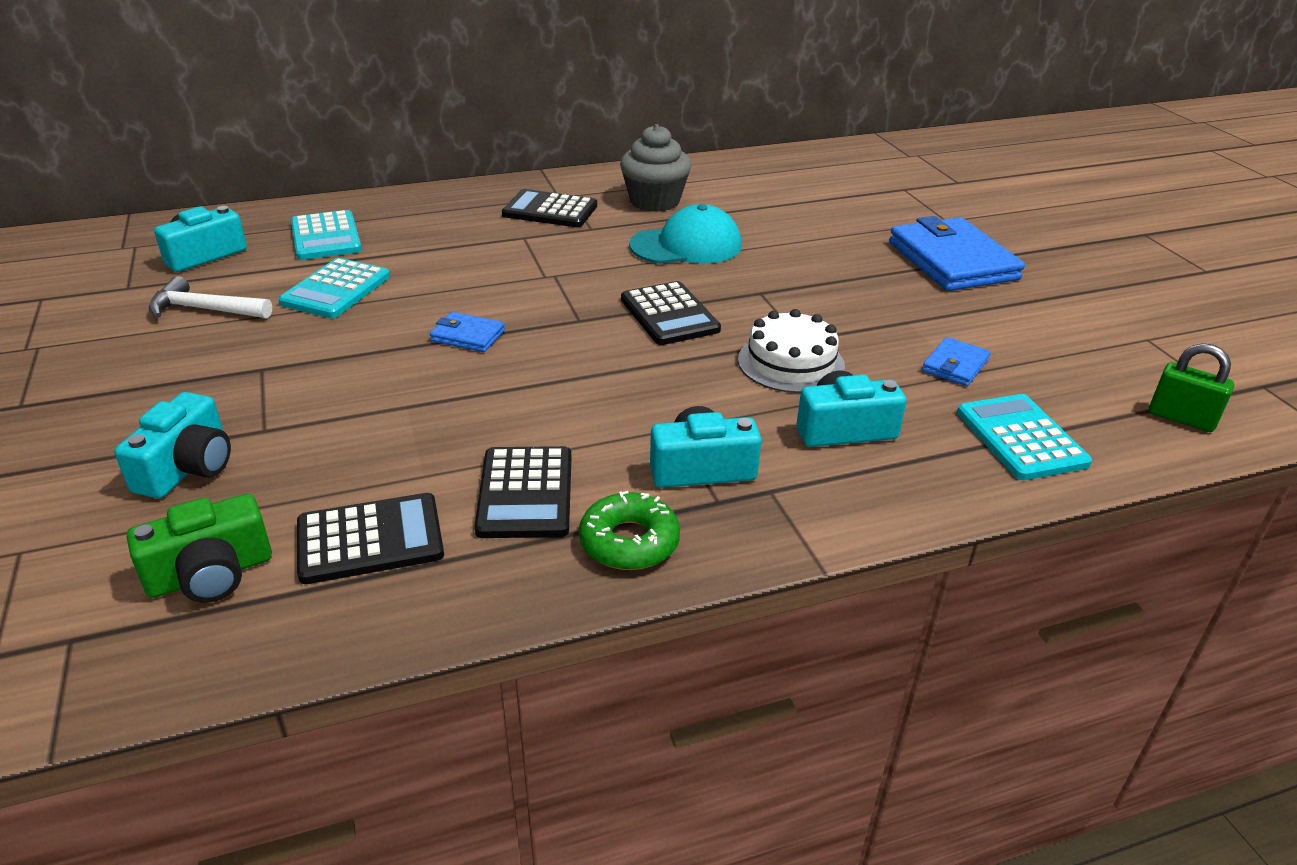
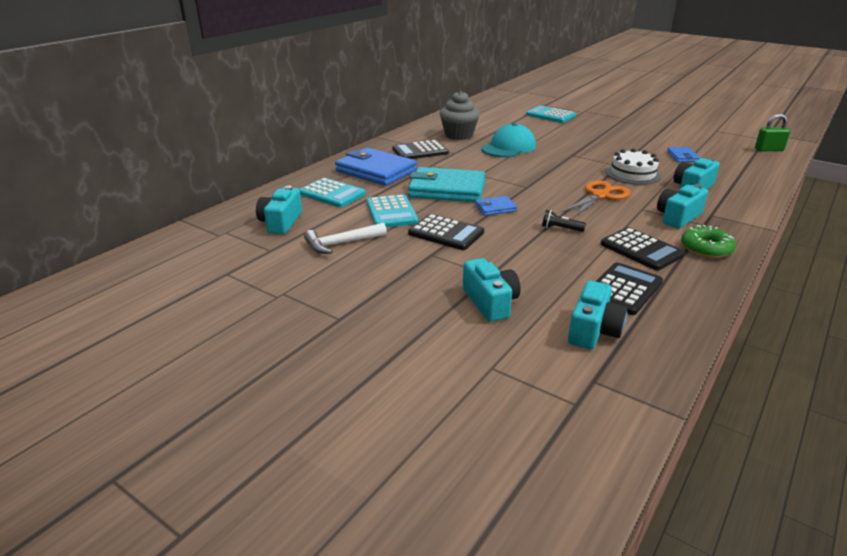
camera: 35 degrees left, 5 degrees down
(211, 574) = (593, 330): green camera -> turquoise camera
(466, 282) = (447, 189): none -> turquoise wallet
(486, 406) = (560, 229): none -> black flashlight
(656, 378) = (600, 196): none -> orange scissors
(669, 315) = (557, 173): black calculator -> black calculator (446, 233)
(952, 261) = (613, 124): blue wallet -> blue wallet (376, 171)
(1021, 438) = (743, 171): turquoise calculator -> turquoise calculator (550, 115)

